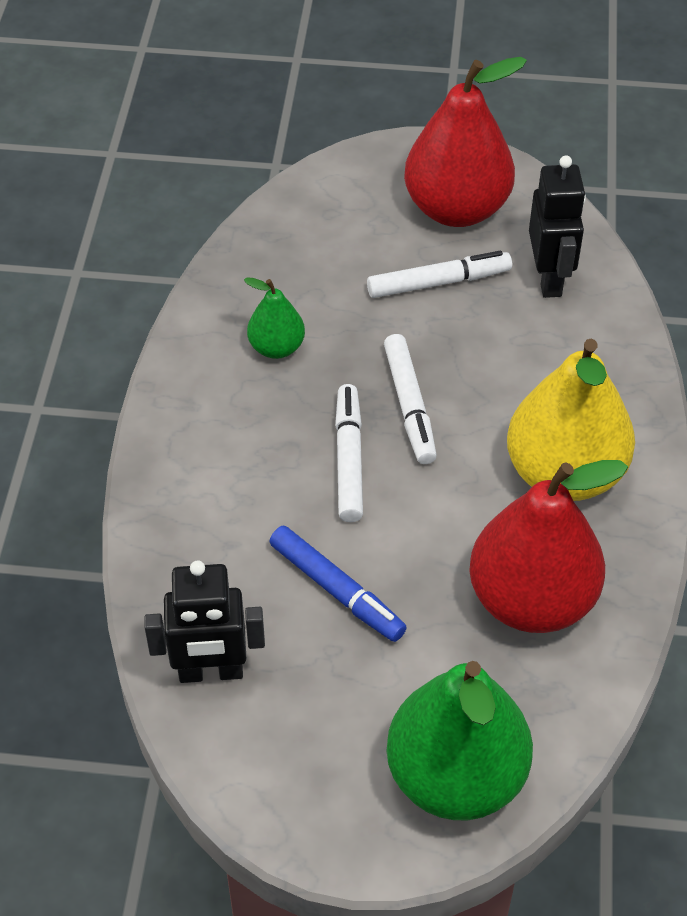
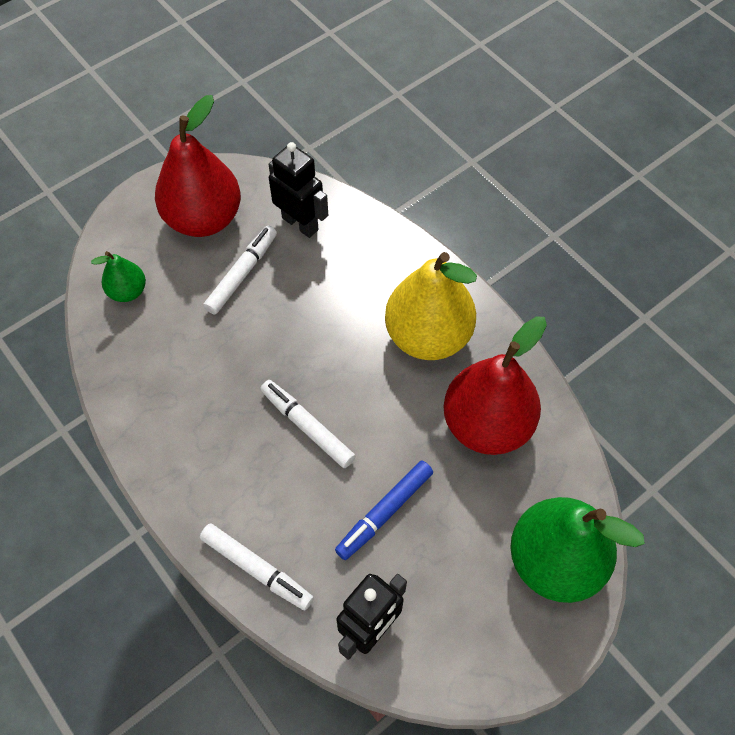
camera: 45 degrees left, 10 degrees up
(276, 347) = (191, 392): green pear -> green pear (128, 291)
(336, 590) = (384, 512): blue marker -> blue marker turned 135 degrees clockwise
(409, 405) = (306, 364): white marker -> white marker (257, 569)

